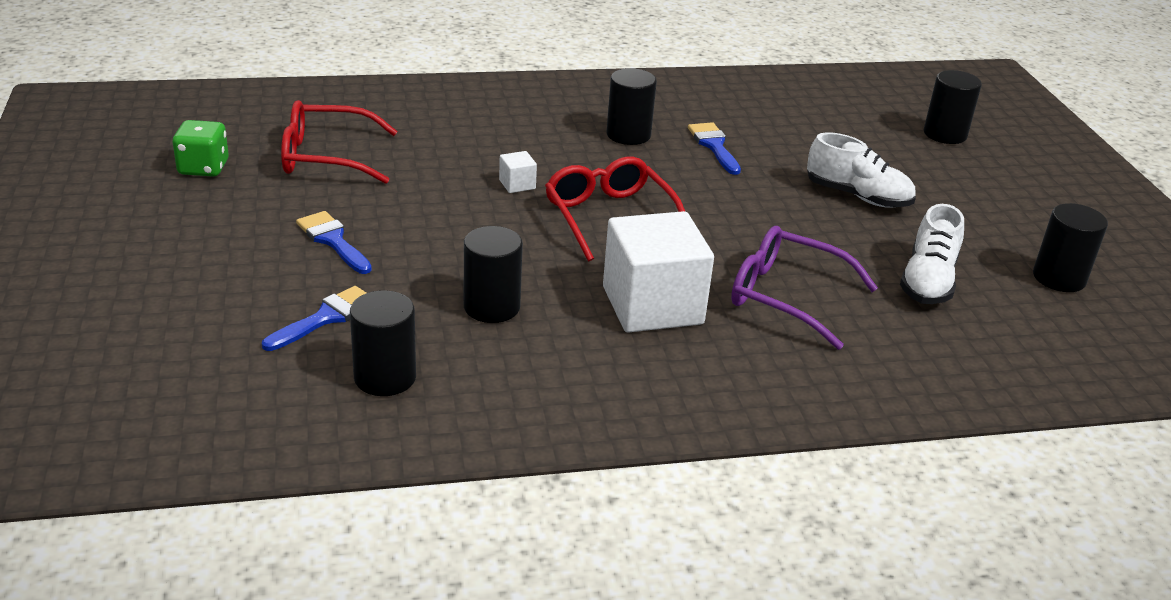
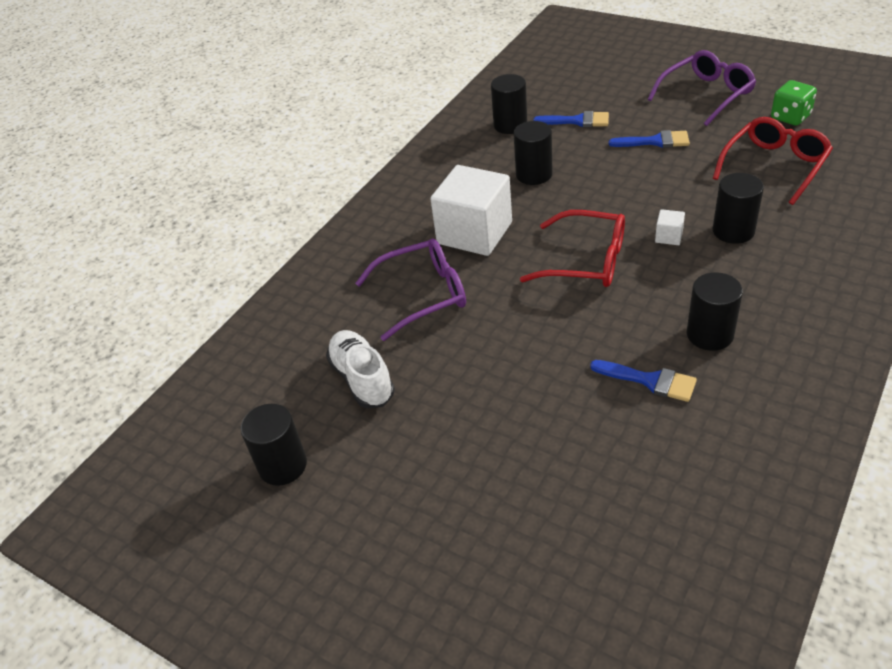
camera: 140 degrees right, 10 degrees up
(178, 234) = (706, 95): none -> purple glasses
(326, 318) = (577, 121): blue brush -> blue brush turned 75 degrees counterclockwise
(857, 196) = (493, 424): white shoe -> none
(945, 134) = (536, 604): black cylinder -> black cylinder (733, 231)

